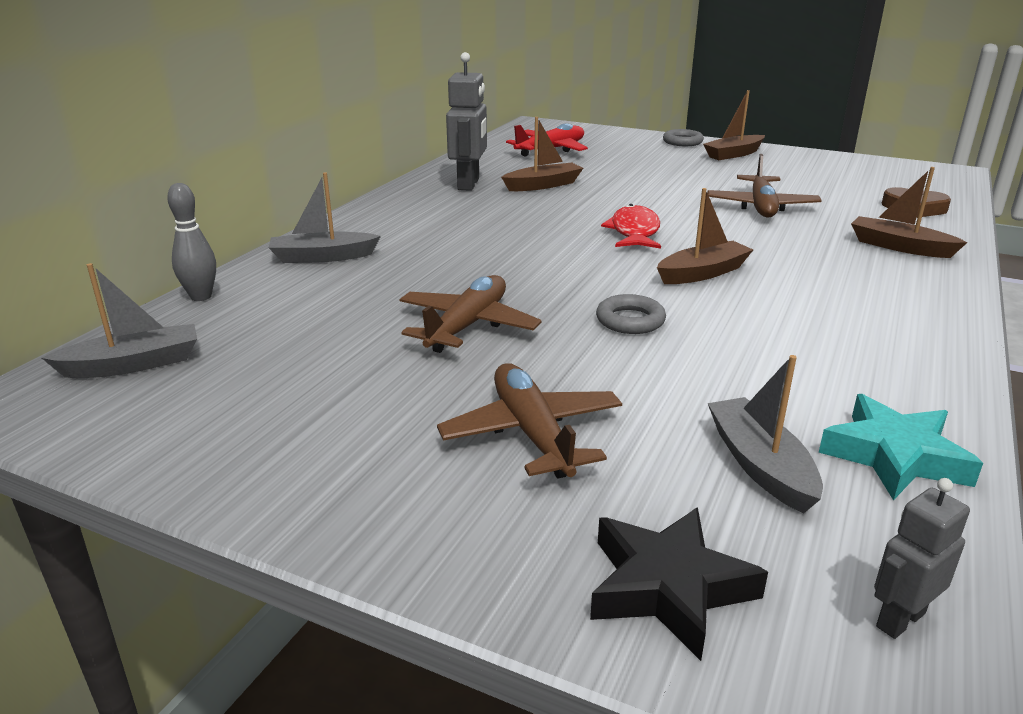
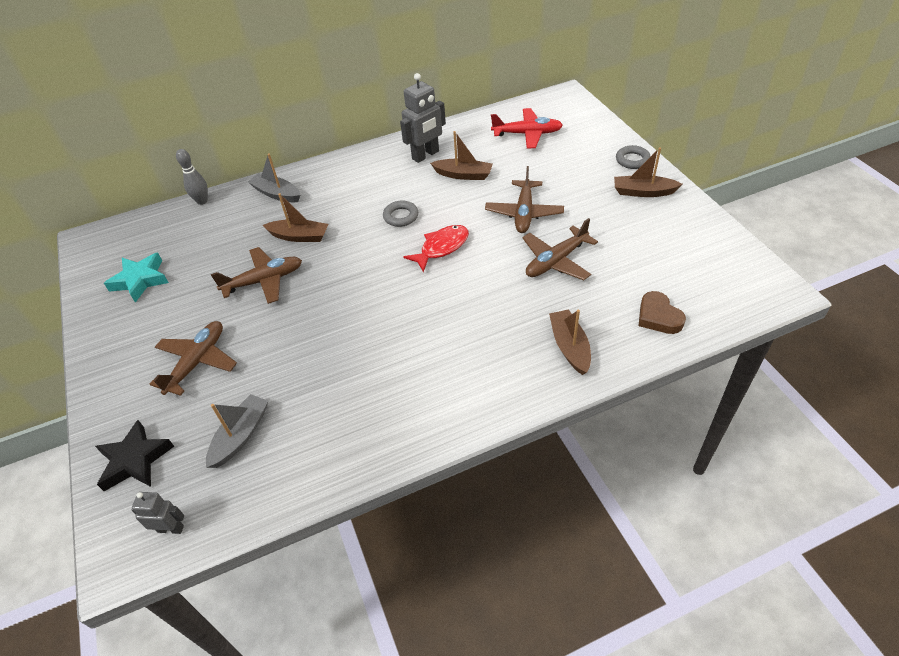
camera: 45 degrees right, 20 degrees up
(133, 364) = (137, 236): grey boat -> none
(630, 320) = (329, 318): grey ring -> grey ring (401, 216)
(662, 190) = (524, 213): none -> brown plane
(703, 273) = (418, 303): brown boat -> brown boat (299, 236)
(894, 456) = (292, 470): turquoise star -> turquoise star (140, 280)

